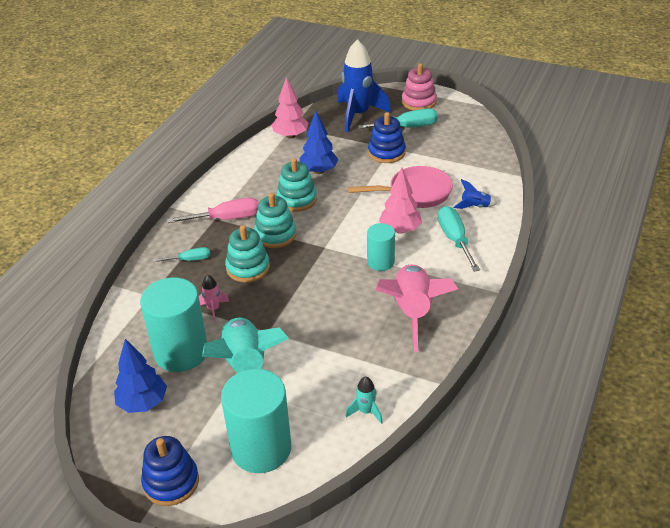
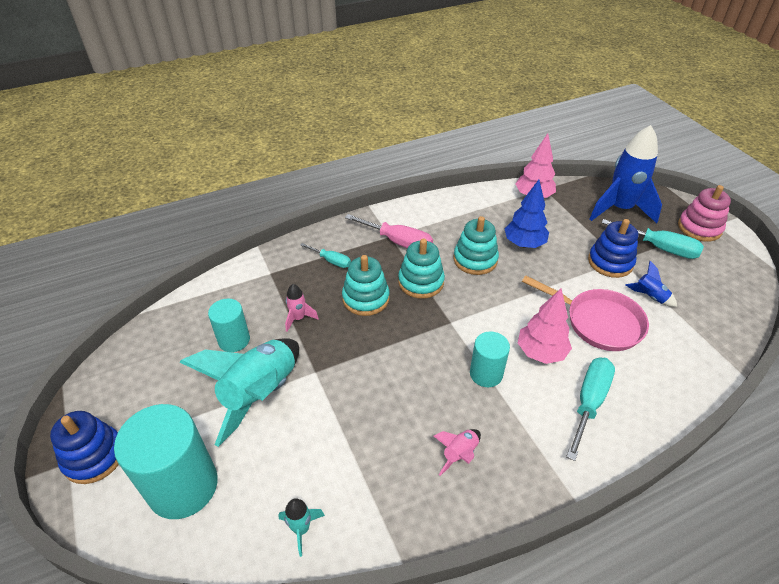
camera: 40 degrees right, 5 degrees up
(143, 403) = (160, 365): blue tree -> none
(181, 352) = (234, 340): turquoise cylinder -> turquoise cylinder, size x0.56
(412, 313) = (459, 454): pink rocket -> pink rocket, size x0.44
(475, 207) = (650, 379): blue rocket -> blue rocket (649, 297)

